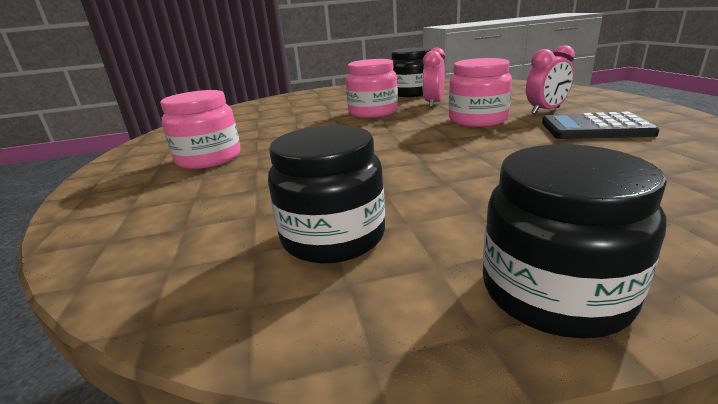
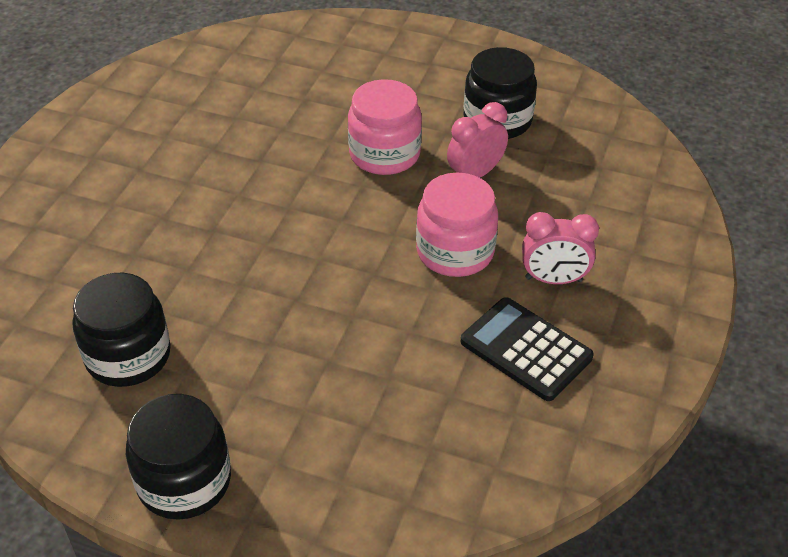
camera: 30 degrees right, 20 degrees up
(209, 158) = (140, 170): pink jar -> none

